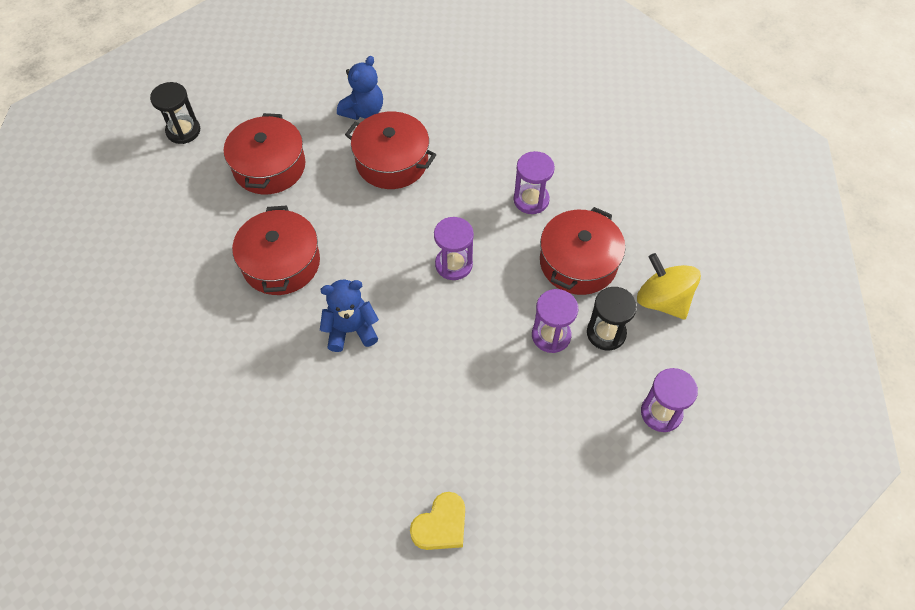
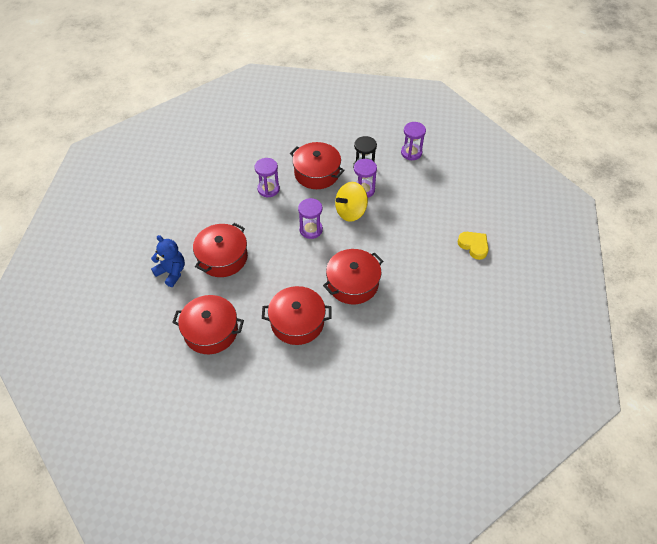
camera: 85 degrees left, 5 degrees down
(183, 131) = (160, 393): black hourglass -> none
(351, 330) = (353, 283): blue teddy bear -> red pot
(662, 300) = (345, 142): yellow spinning top -> yellow spinning top (351, 211)

